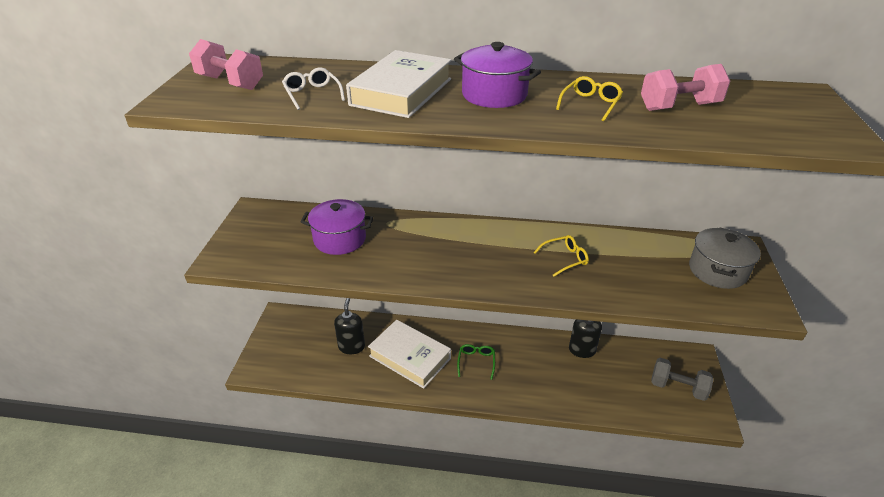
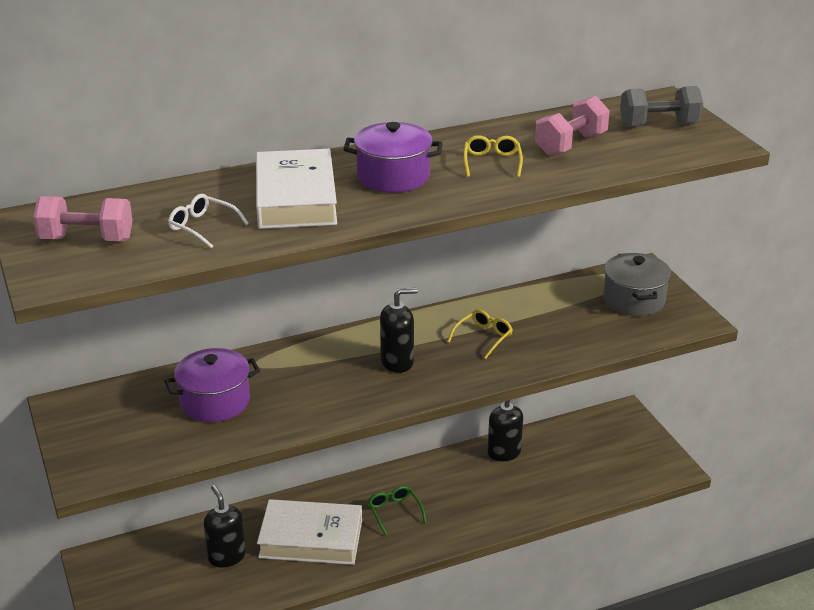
camera: 30 degrees left, 5 degrees down
(484, 255) = (397, 362): none -> black soap dispenser
(677, 387) = (623, 452): grey dumbbell -> grey dumbbell (658, 125)

